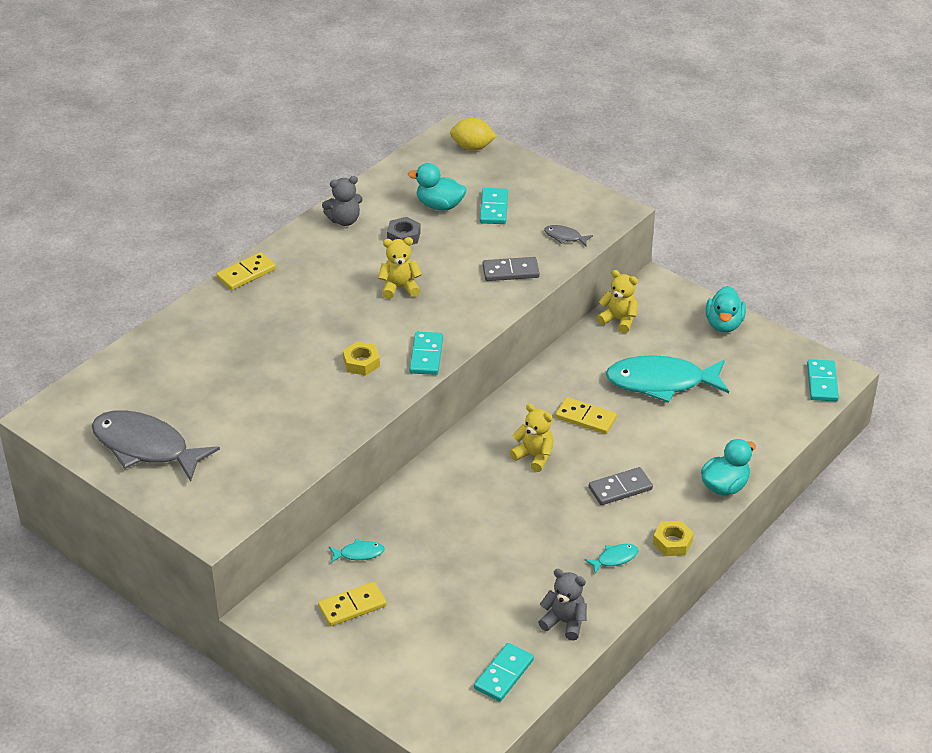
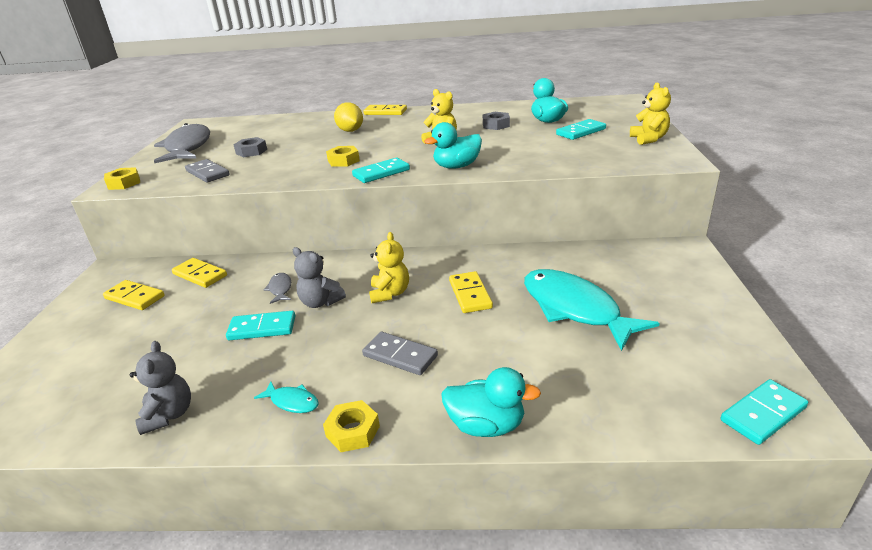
camera: 55 degrees right, 10 degrees down
(210, 519) = (124, 183): none -> yellow nut
(238, 408) = (251, 151): none -> grey nut
(344, 220) = (479, 110): grey teddy bear -> grey teddy bear (320, 302)
(359, 553) = (200, 275): turquoise fish -> yellow domino
(472, 147) = (624, 107): yellow lemon -> yellow lemon (350, 131)
(504, 674) = (69, 412): turquoise domino -> turquoise domino (262, 328)
(510, 271) = (525, 160): grey domino -> grey domino (207, 173)
(565, 237) = (604, 159): grey fish -> grey fish (280, 289)
(619, 320) = (611, 254): yellow teddy bear -> yellow teddy bear (648, 139)
(724, 324) = (711, 303): turquoise duck -> turquoise duck (457, 166)

